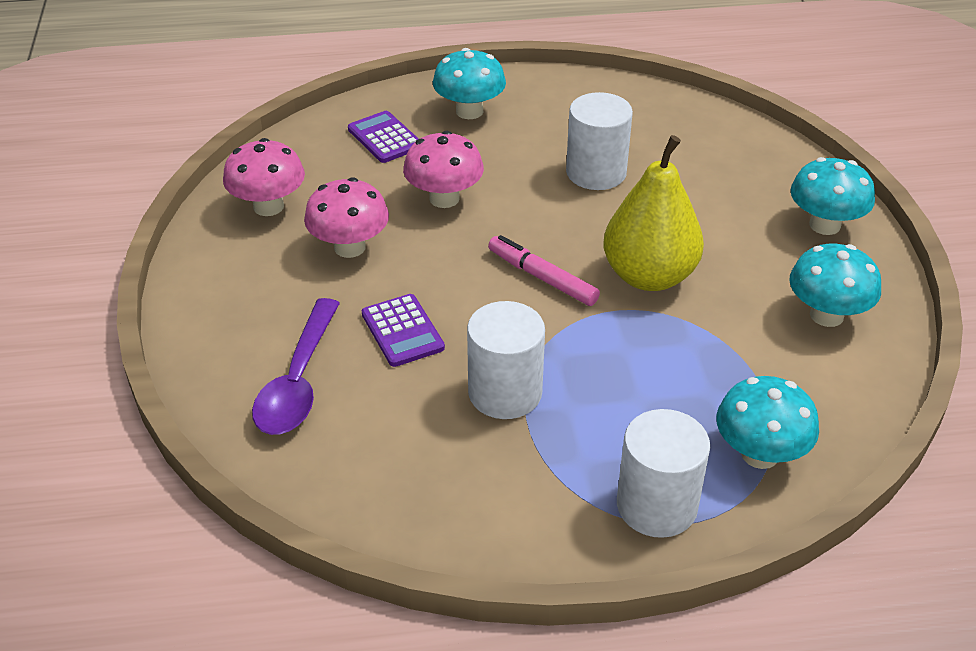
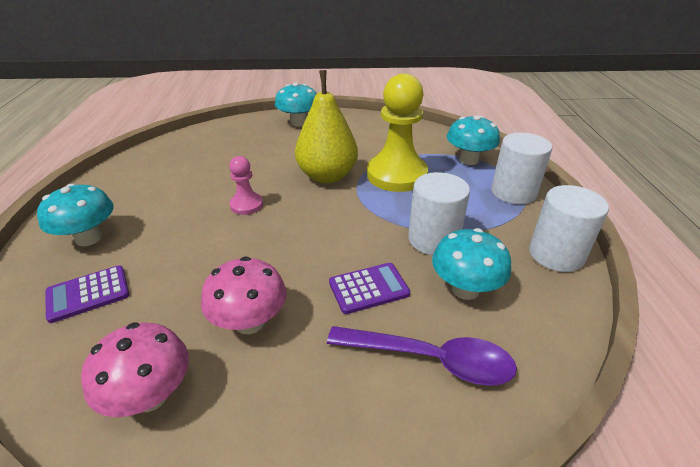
camera: 85 degrees left, 5 degrees down
(444, 198) = (205, 258): pink mushroom -> none
(542, 278) = (319, 216): pink marker -> none
(554, 210) = (246, 205): none -> pink pawn
(596, 172) = (213, 185): white cylinder -> white cylinder (556, 254)
(674, 354) = (396, 175): none -> yellow pawn
(826, 315) = (368, 131): turquoise mushroom -> turquoise mushroom (465, 289)

